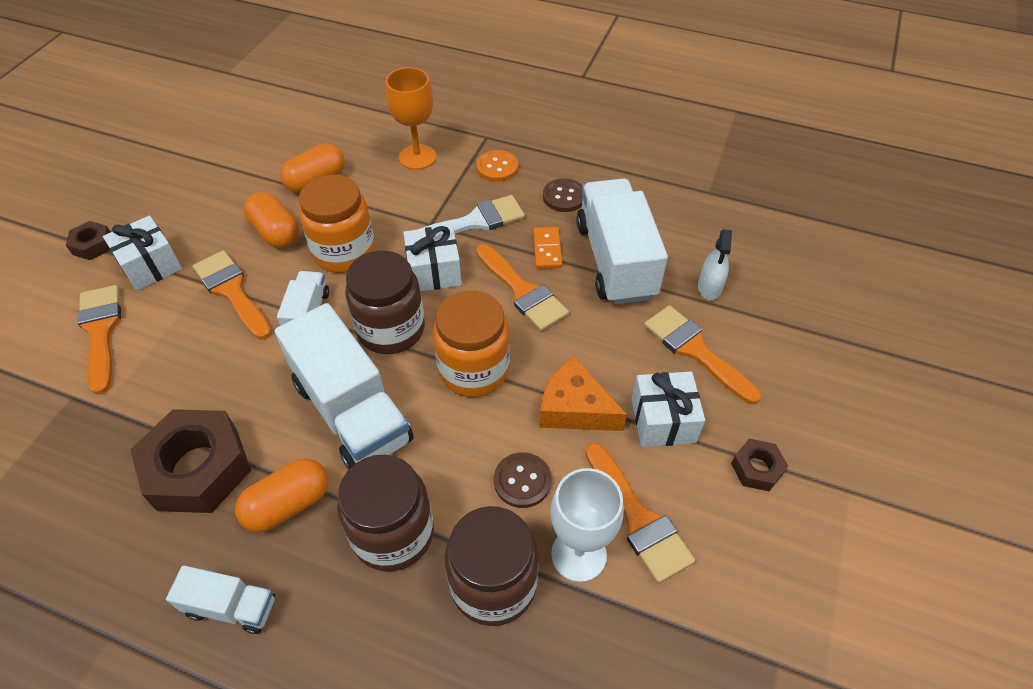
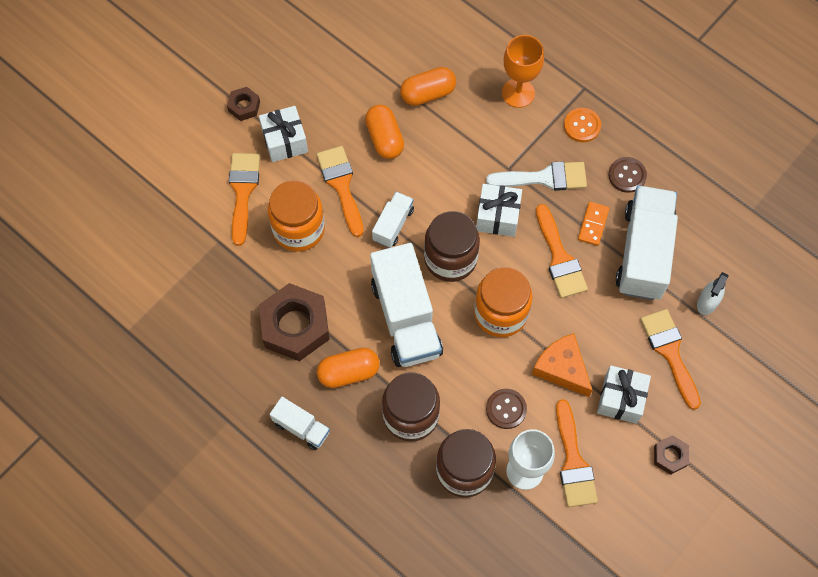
camera: 20 degrees right, 15 degrees up
(344, 252) = (433, 175): orange jar -> orange jar (298, 229)

